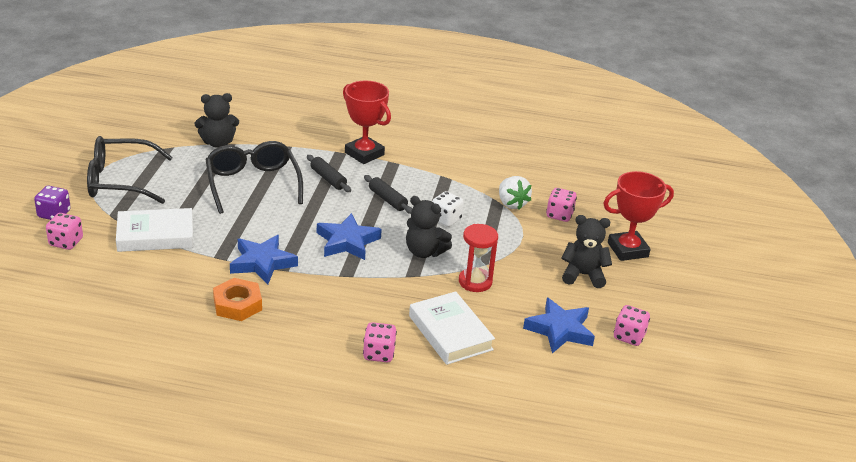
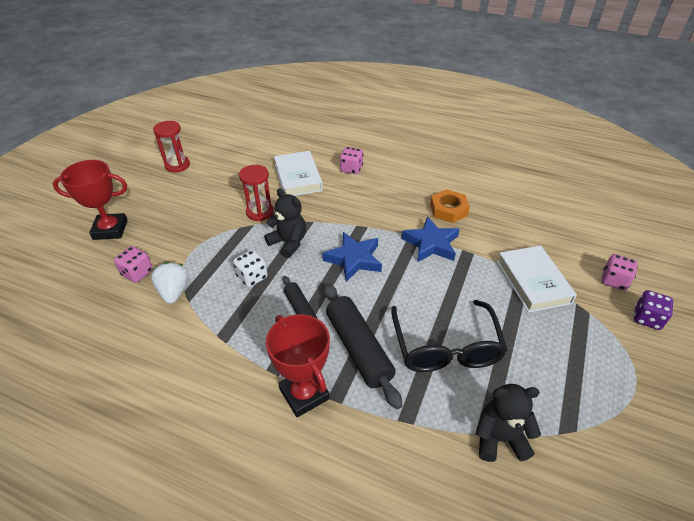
camera: 165 degrees left, 10 degrees up
(119, 181) = (602, 366): black glasses -> none
(155, 235) = (533, 282): white book -> white book turned 75 degrees clockwise
(328, 179) = (358, 348): black rolling pin -> black rolling pin, size x1.79
(560, 330) = (221, 173): blue star -> none
(583, 275) = (169, 210): black teddy bear -> none
(629, 336) = (177, 165): pink dice -> red hourglass

